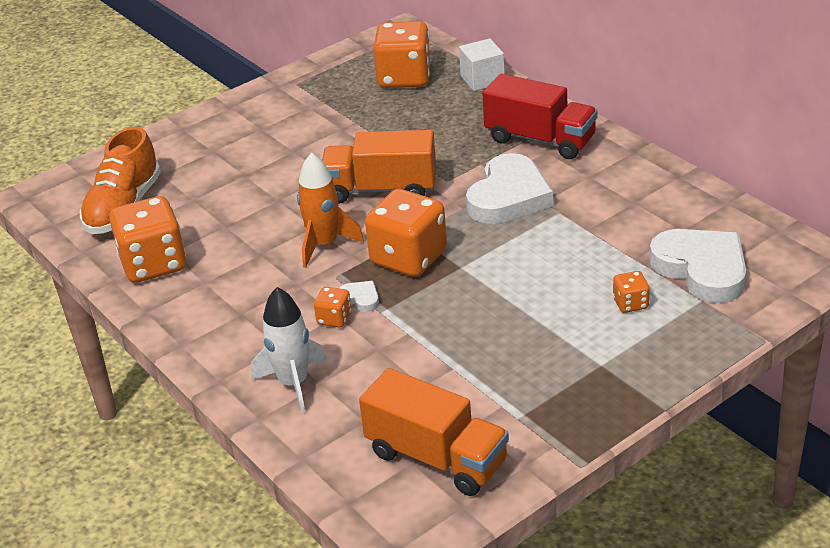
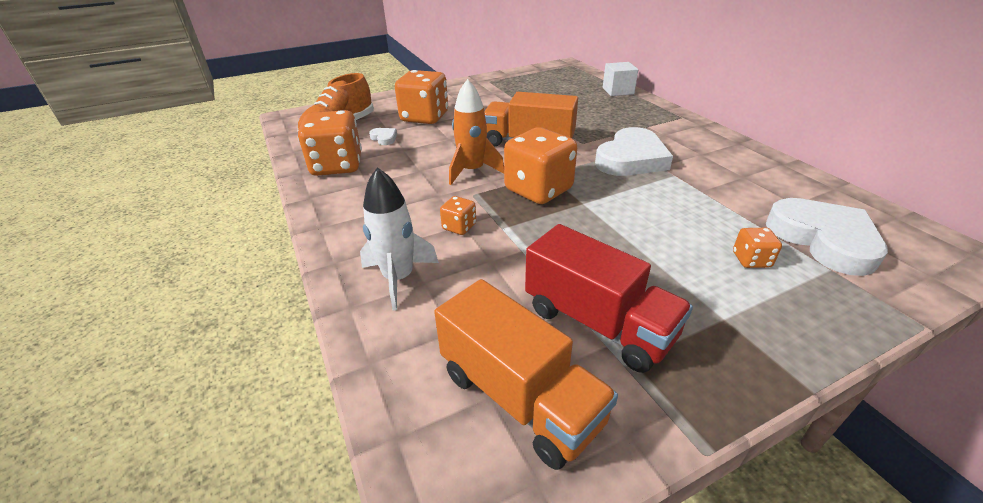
camera: 10 degrees right, 0 degrees up
(360, 298) = (488, 214): white heart -> white heart (384, 138)
(404, 78) = (562, 85): orange dice -> orange dice (424, 117)
(540, 140) = (659, 127): red truck -> red truck (598, 323)

